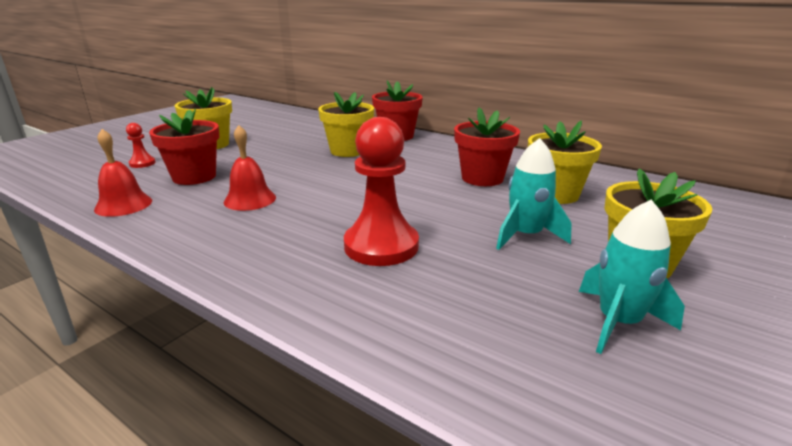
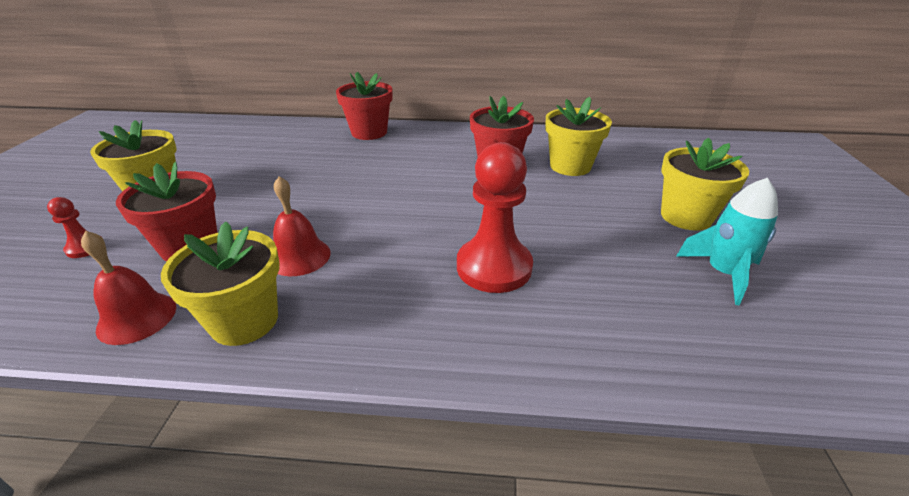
camera: 30 degrees left, 10 degrees up
(348, 151) = (338, 163): yellow flower pot -> yellow flower pot (244, 321)
(526, 235) = (591, 215): turquoise rocket -> none

